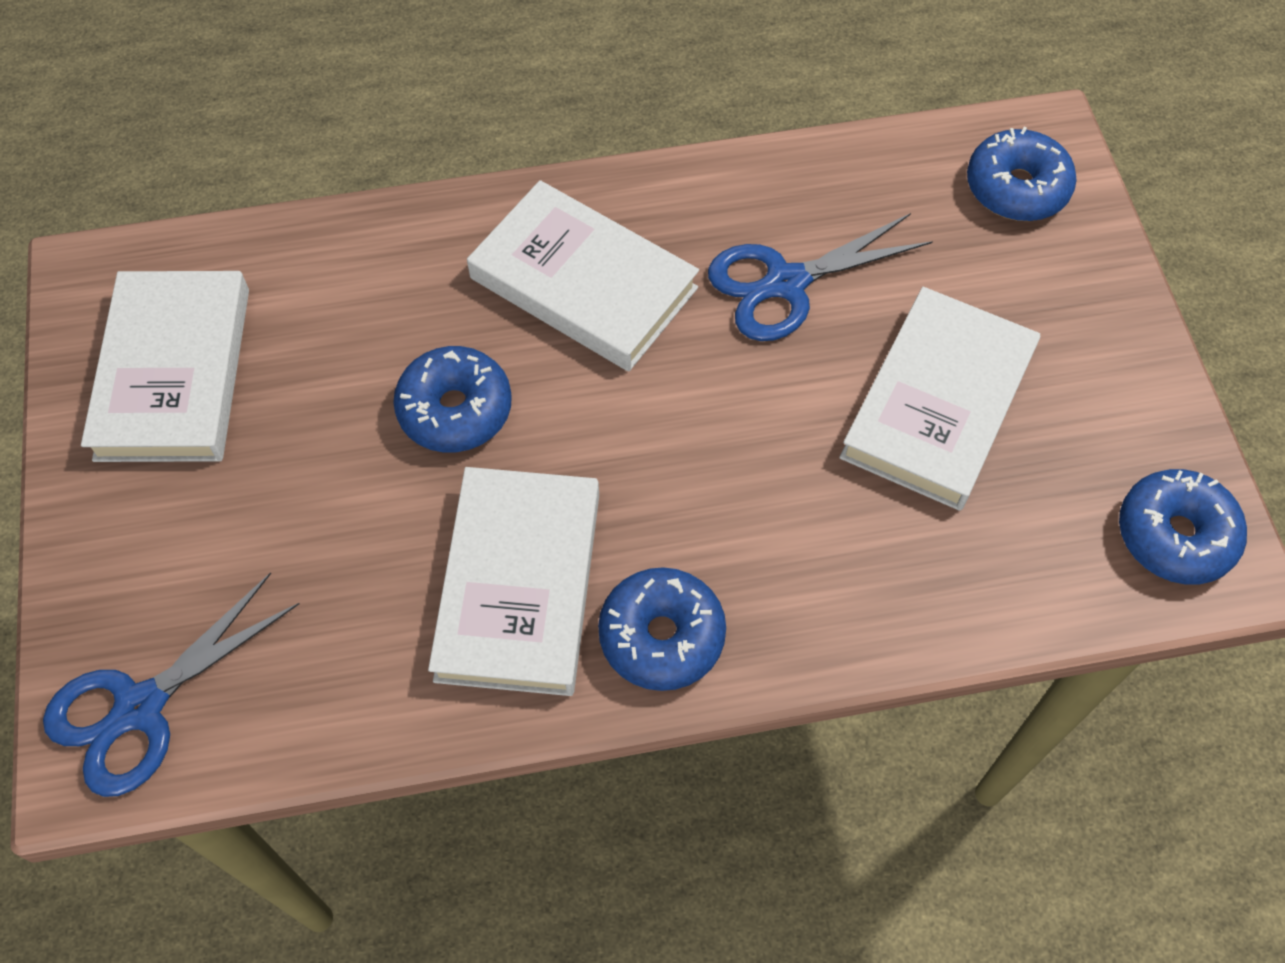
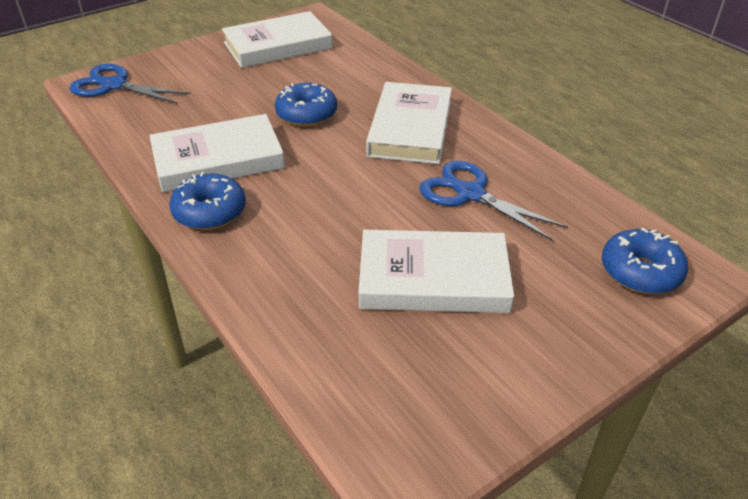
camera: 65 degrees right, 20 degrees down
(1175, 535) = (410, 433): blue donut -> none

